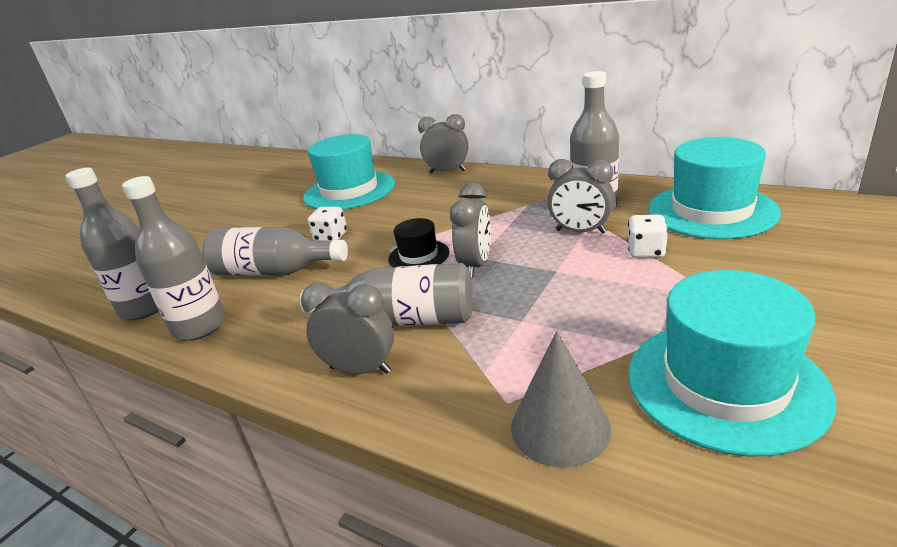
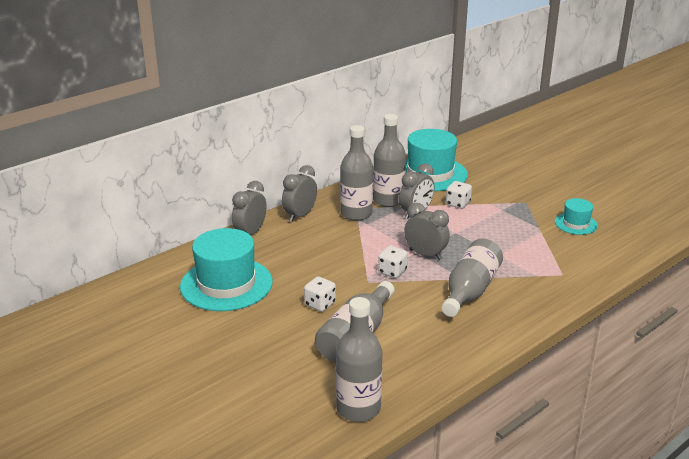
camera: 75 degrees left, 0 degrees up
(199, 326) = (415, 376): grey bottle -> grey bottle (356, 213)
(360, 370) = (512, 312): grey clock -> grey clock (300, 215)
(418, 256) = (392, 272): black hat -> white dice
(560, 427) = (584, 266): grey cone -> none
(725, 383) = (576, 224): turquoise hat -> turquoise hat, size x0.51

